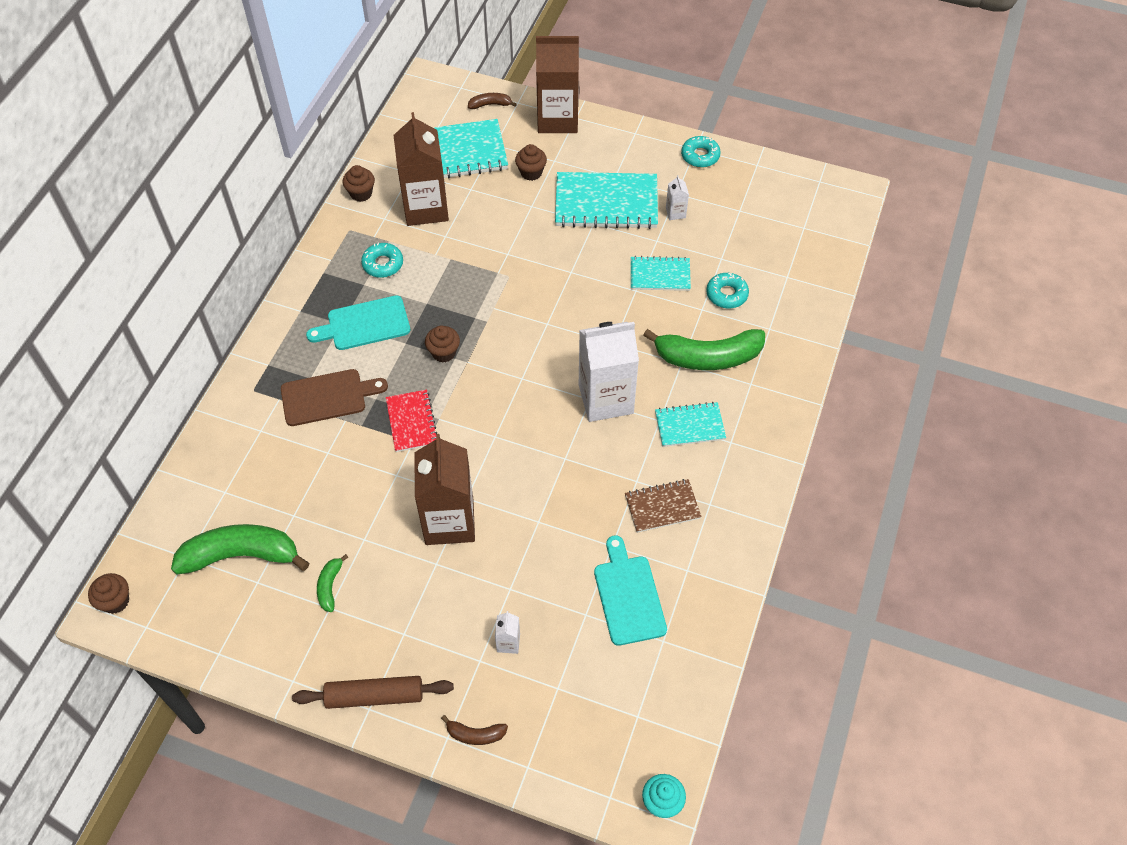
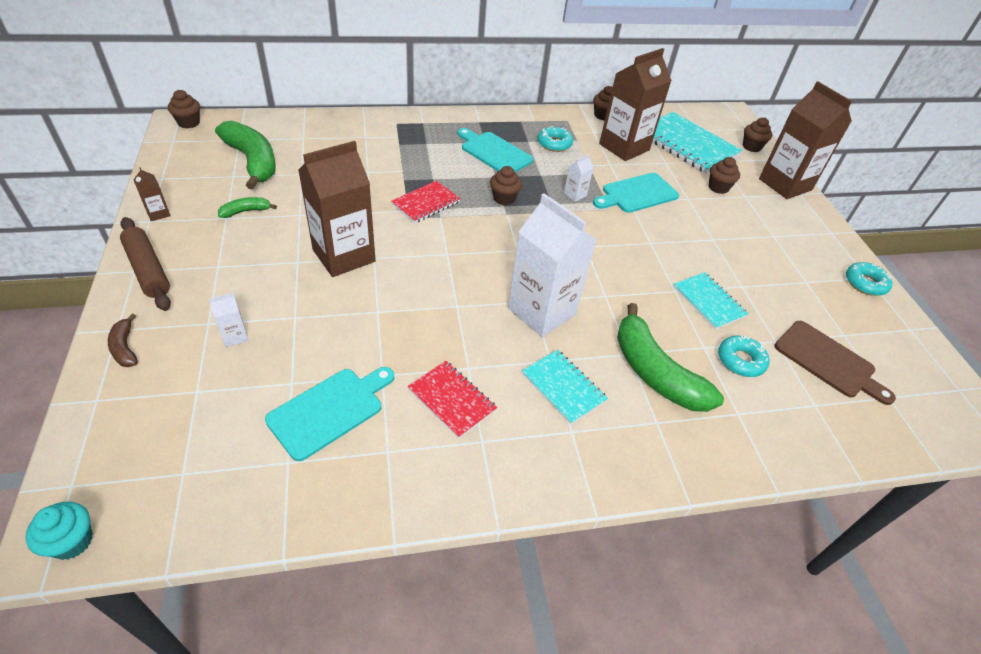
camera: 55 degrees right, 10 degrees down
(284, 669) = (158, 213): none -> brown carton
(327, 397) = (416, 156): brown cutting board -> brown cutting board (828, 361)
(490, 104) = (751, 147): brown banana -> brown cupcake
(502, 241) = (637, 194): none -> turquoise cutting board
(606, 203) = (742, 240): turquoise notebook -> none
(662, 507) = (452, 400): brown notebook -> red notebook
(675, 213) = (785, 288): white carton -> white carton (575, 194)

